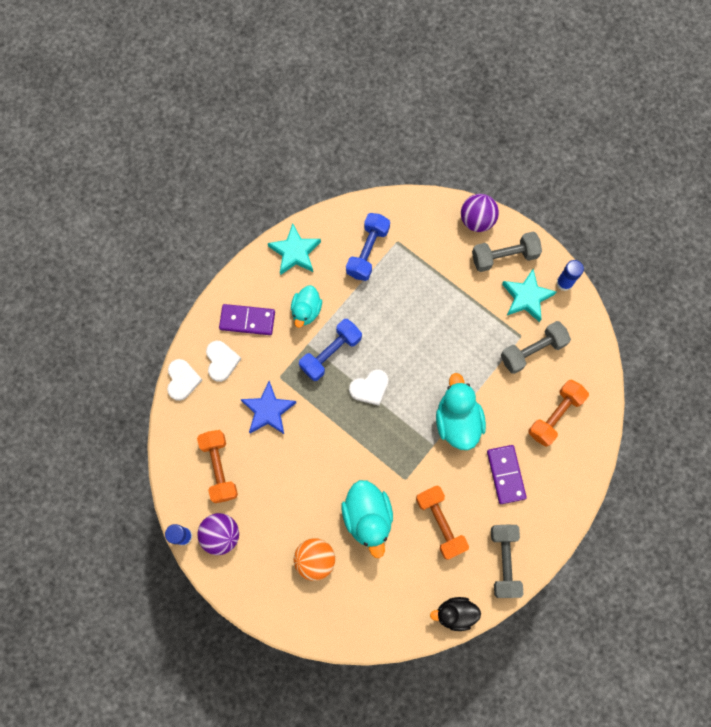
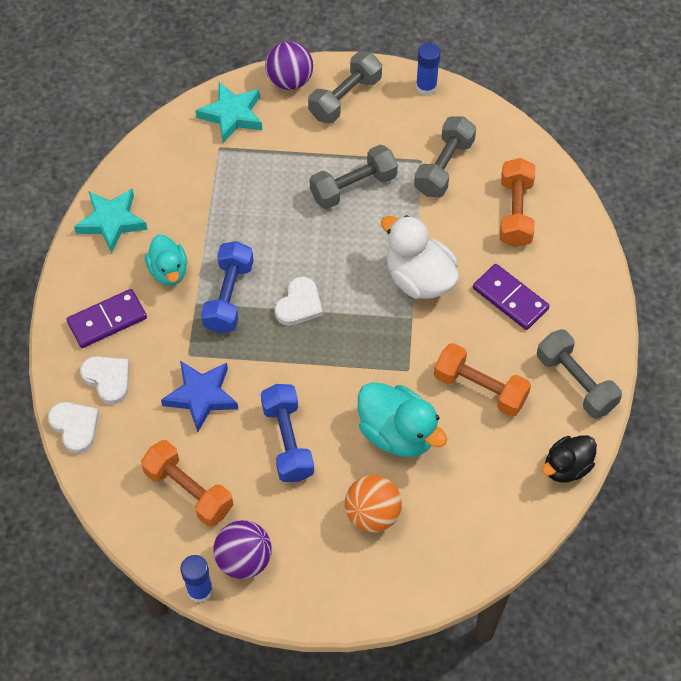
camera: 35 degrees left, 15 degrees down
(367, 251) = (194, 175): blue dumbbell -> blue dumbbell (287, 441)
(457, 421) = (419, 279): turquoise duck -> white duck
(462, 326) = (353, 187): none -> grey dumbbell
(526, 297) = (398, 122): turquoise star -> turquoise star (232, 115)

